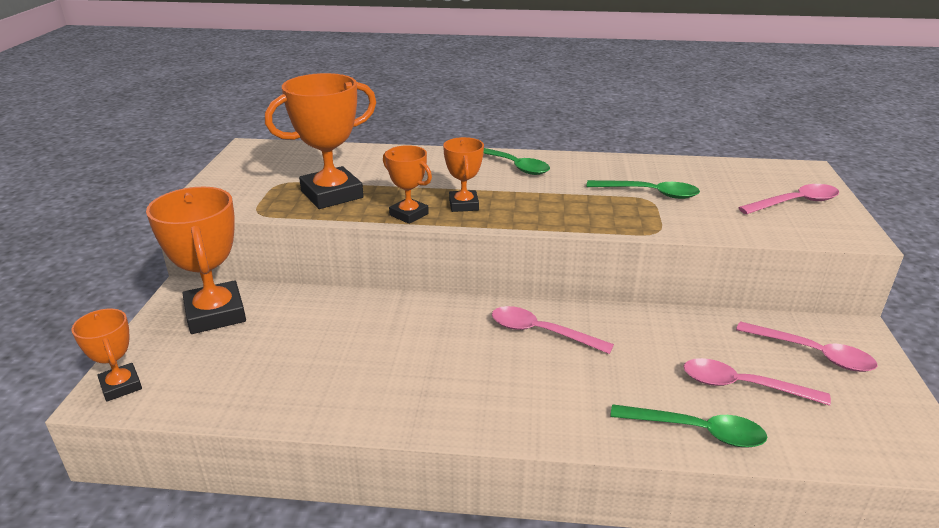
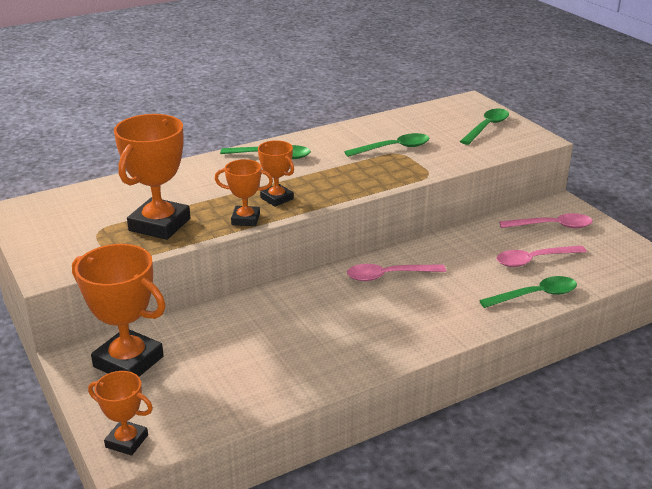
camera: 35 degrees left, 0 degrees up
(795, 203) = (487, 127): pink spoon -> green spoon

